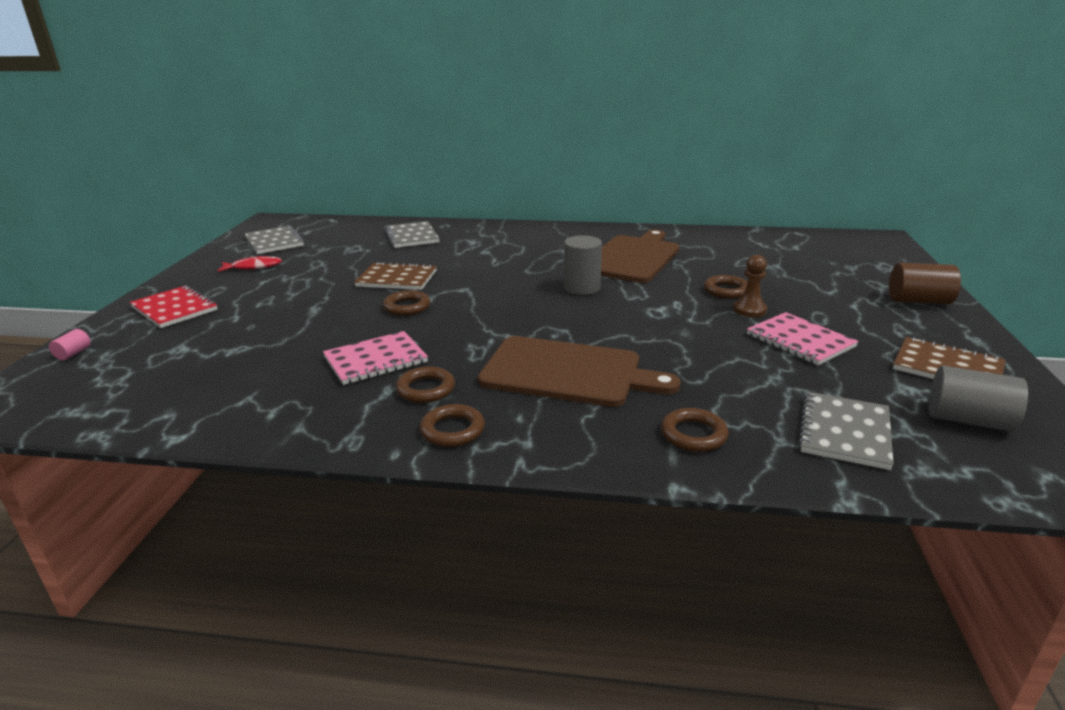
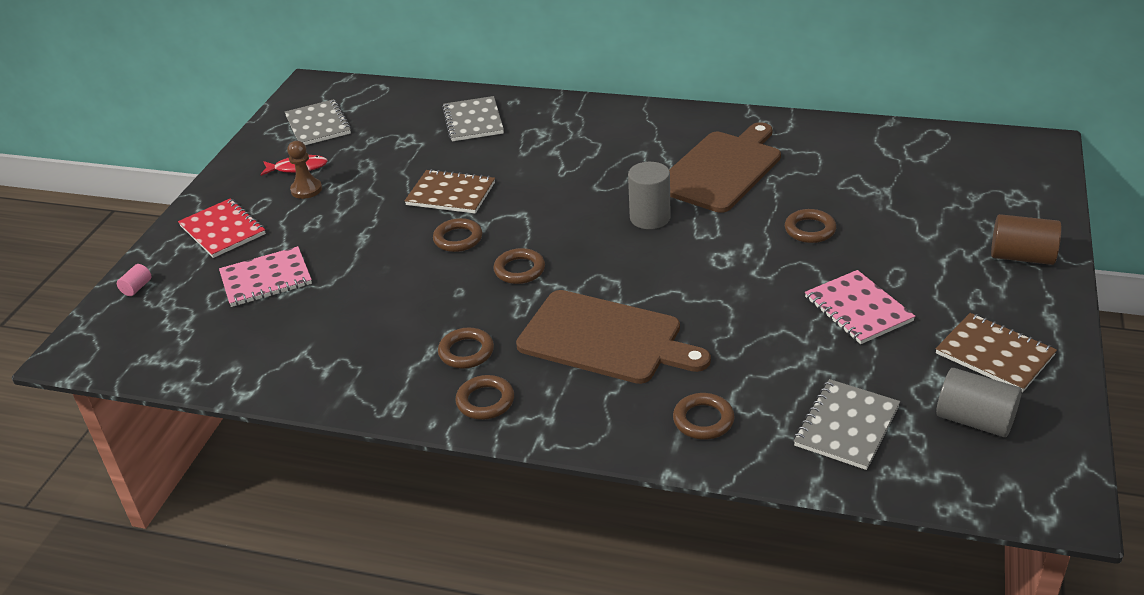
camera: 10 degrees right, 10 degrees up
(375, 360) = (421, 312): pink notebook -> pink notebook (266, 279)
(470, 326) = (519, 270): none -> brown ring
(749, 310) = (823, 261): brown pawn -> brown pawn (306, 189)

